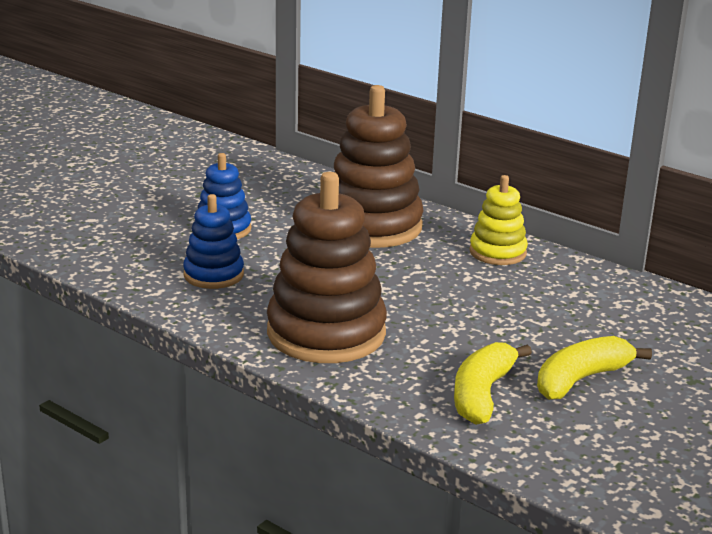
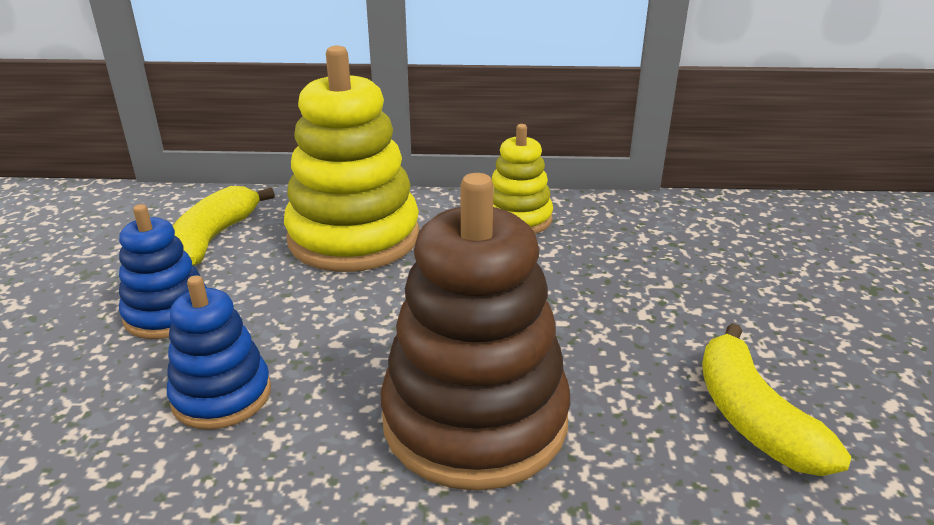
camera: 35 degrees left, 5 degrees up
(372, 226) = (354, 237): brown stacking toy -> yellow stacking toy
(581, 379) = (799, 339): yellow banana -> yellow banana (214, 238)

